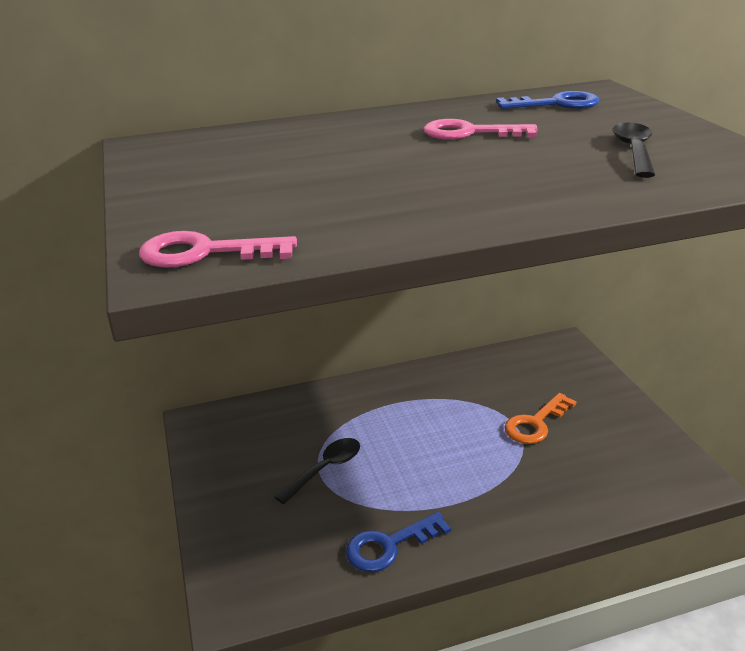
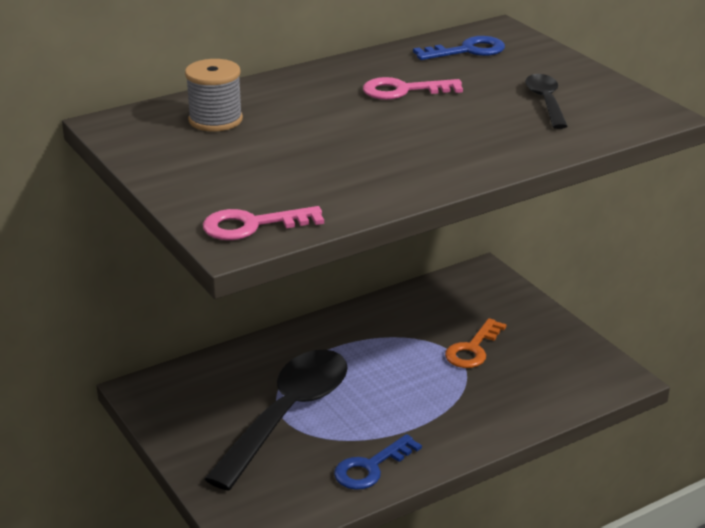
camera: 15 degrees left, 0 degrees up
(250, 147) = (215, 120): none -> grey spool
(325, 469) = (288, 414): black spoon -> black spoon, size x2.13

